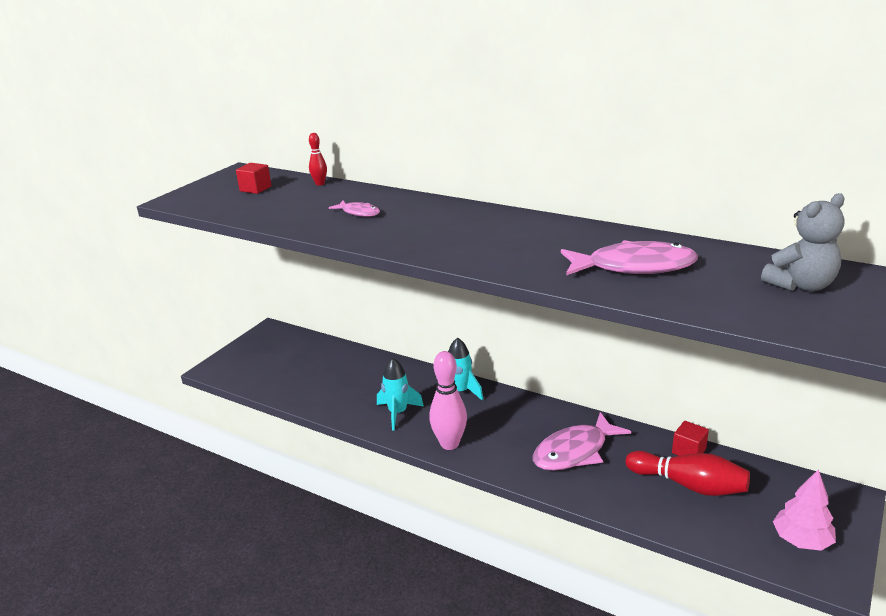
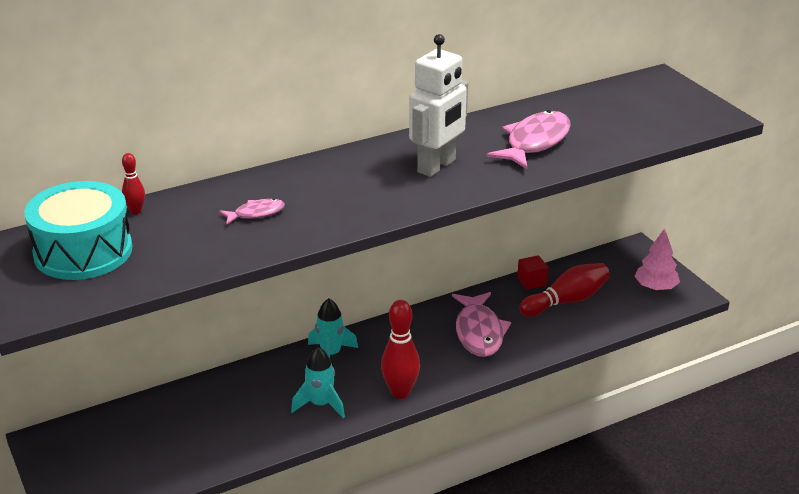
camera: 60 degrees left, 5 degrees up
(255, 189) = (83, 251): red cube -> turquoise drum
(449, 444) = (400, 392): pink bowling pin -> red bowling pin
(520, 243) = (437, 166): none -> white robot
(801, 285) = (627, 105): grey teddy bear -> none

